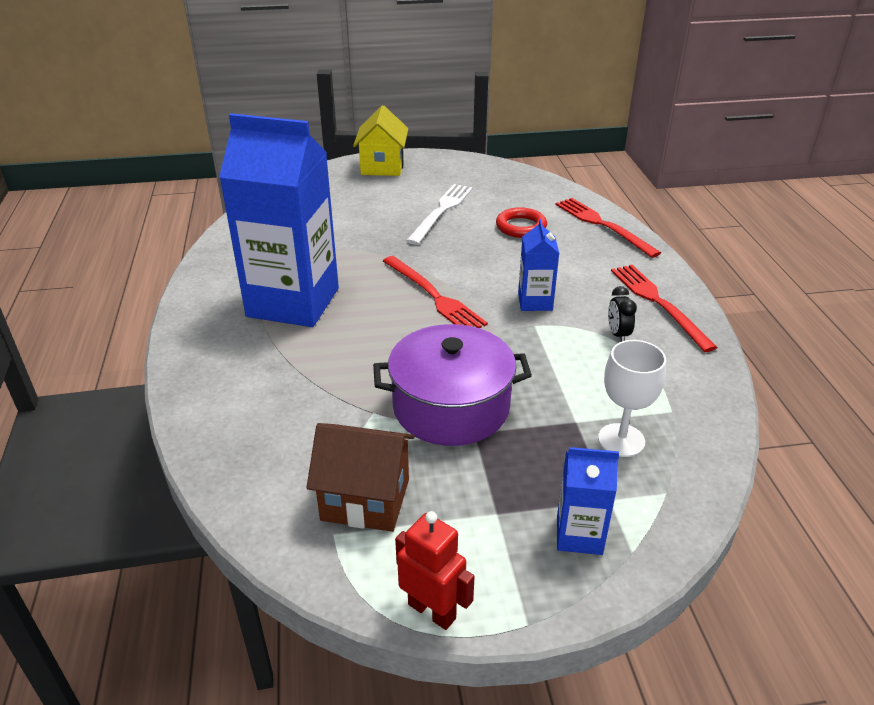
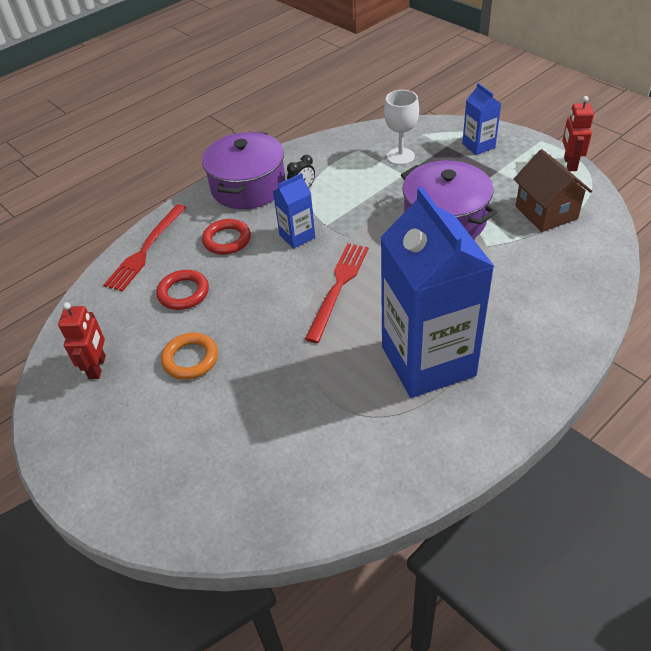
camera: 120 degrees left, 10 degrees up
(382, 166) = (105, 477): yellow house -> none
(441, 211) = (190, 359): white fork -> orange ring
(480, 181) = (97, 367): none -> red robot
(573, 264) = (227, 240): none -> red ring
(658, 303) = (248, 187): red fork -> purple pot

